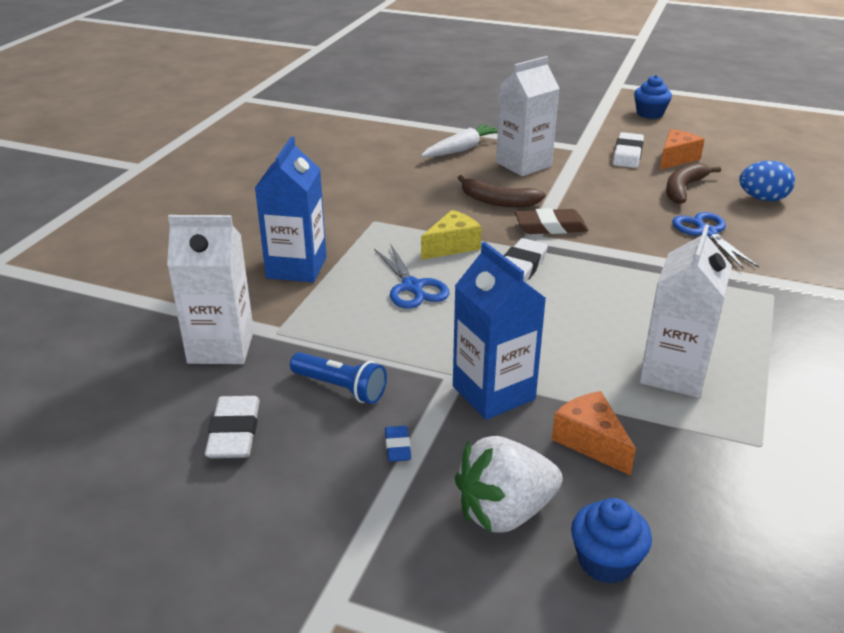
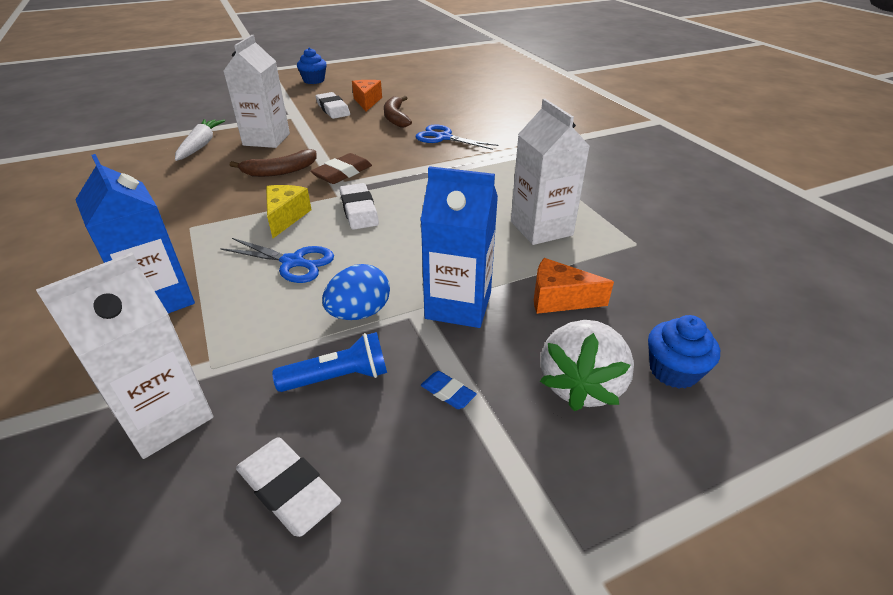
camera: 45 degrees left, 5 degrees up
(762, 199) = (447, 107): blue egg -> blue egg (359, 313)

